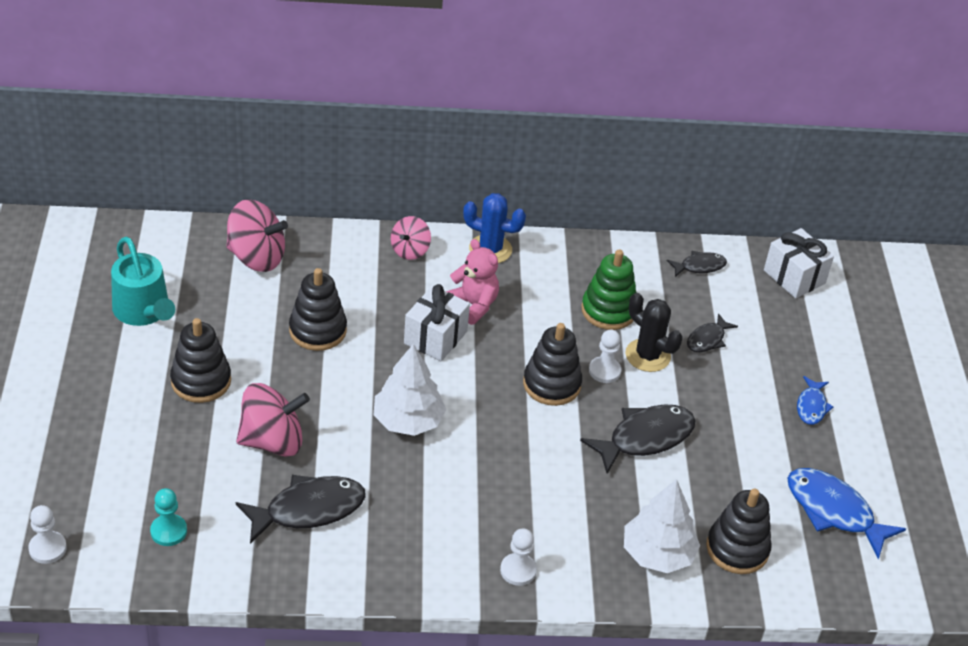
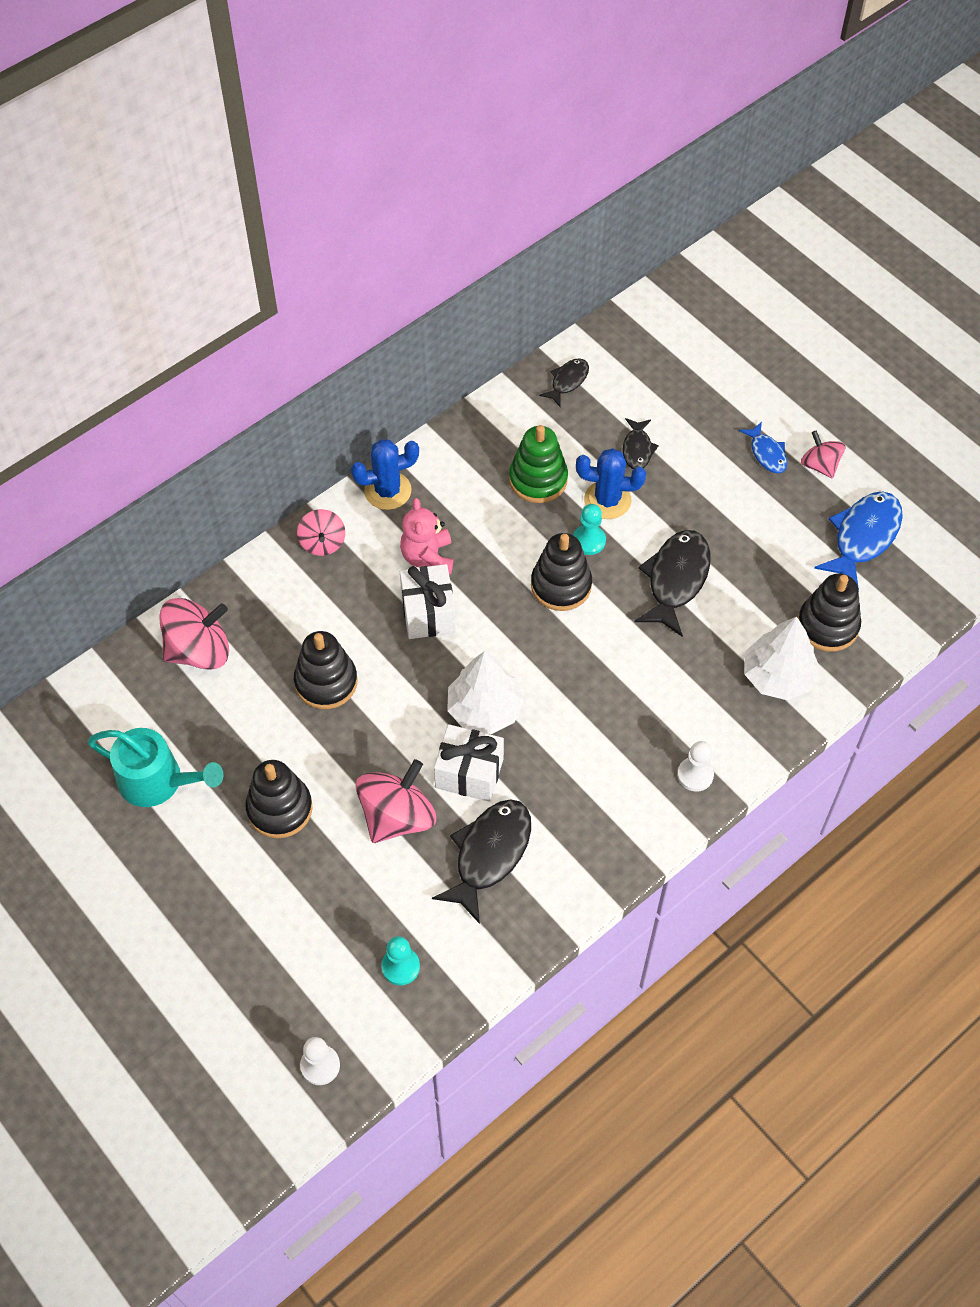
camera: 35 degrees left, 15 degrees up
(473, 305) = (428, 557): pink teddy bear -> pink teddy bear turned 105 degrees counterclockwise
(604, 371) = (589, 541): white pawn -> turquoise pawn
(647, 355) = (607, 500): black cactus -> blue cactus
(794, 277) = (647, 337): white gift -> white gift (469, 773)
(834, 511) = (863, 537): blue fish -> blue fish turned 120 degrees clockwise
(848, 441) = (820, 465): none -> pink spinning top

